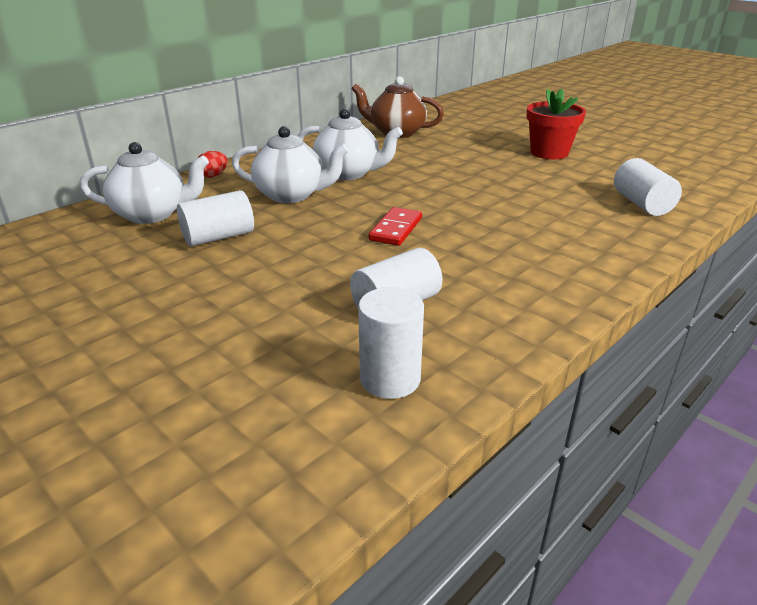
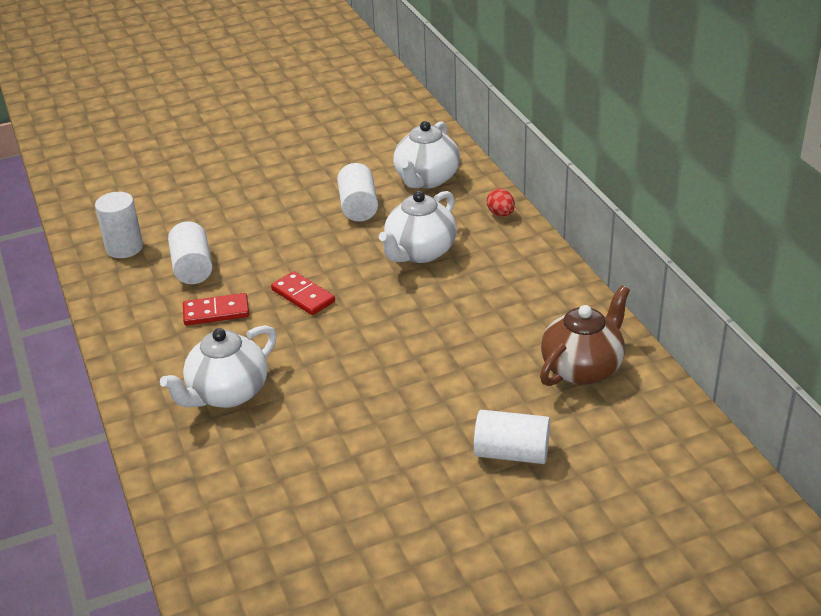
camera: 115 degrees right, 5 degrees up
(348, 173) = (455, 297): white teapot -> white teapot (227, 393)
(459, 265) = (216, 312): none -> red domino
(549, 153) = (424, 486): red flower pot -> none
(641, 204) = (225, 487): white cylinder -> white cylinder (511, 453)

